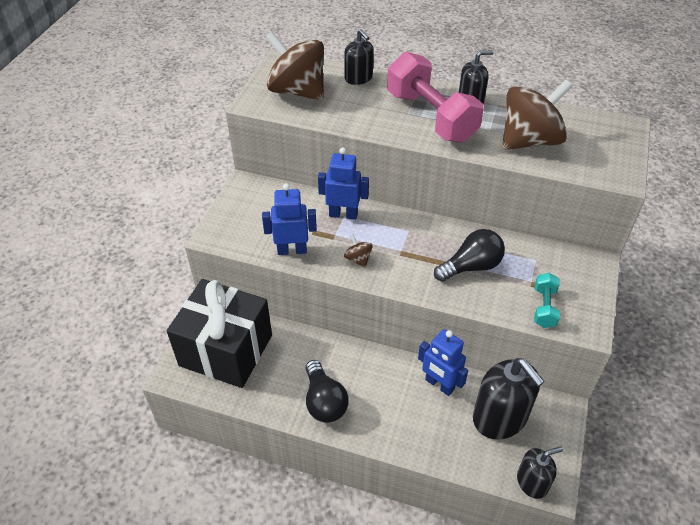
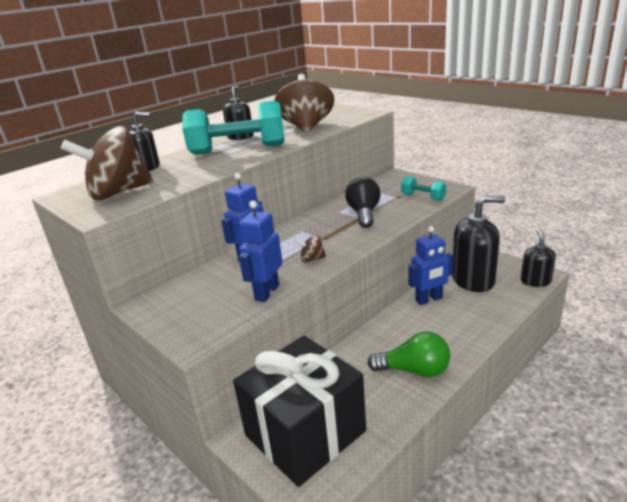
camera: 60 degrees left, 20 degrees down
(324, 401) = (414, 370): black light bulb -> green light bulb
(431, 117) = (238, 150): pink dumbbell -> turquoise dumbbell

